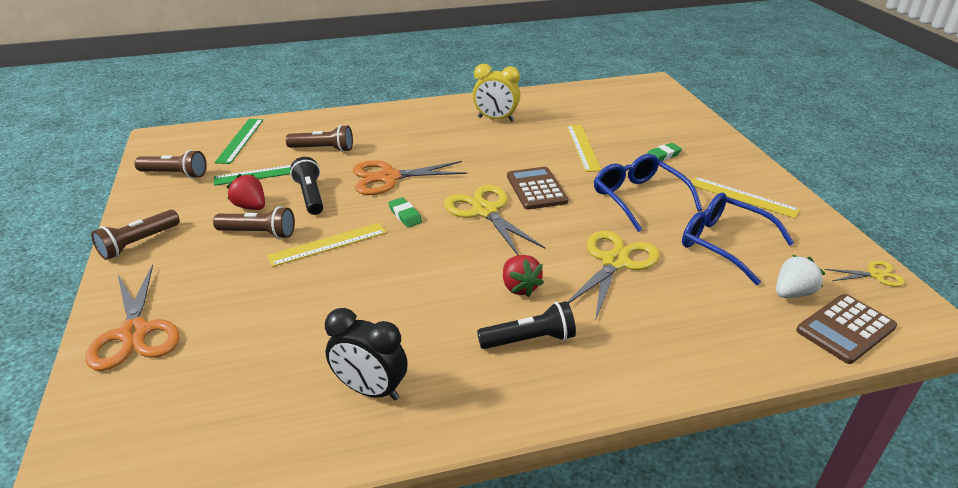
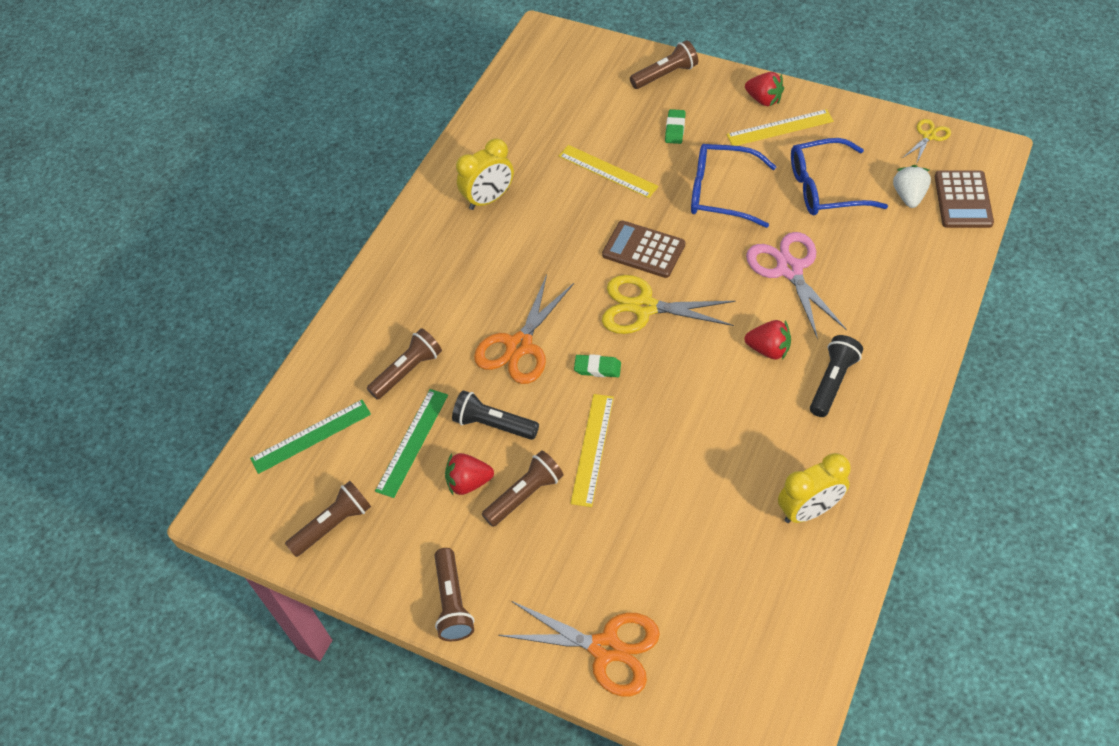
camera: 45 degrees left, 20 degrees up
(240, 140) = (311, 436): green ruler -> green ruler turned 75 degrees counterclockwise
(370, 390) = (808, 510): black clock -> yellow clock
(615, 262) = (789, 269): yellow scissors -> pink scissors
(701, 133) = (665, 75): none -> brown flashlight
(755, 179) = (764, 99): none -> red strawberry

